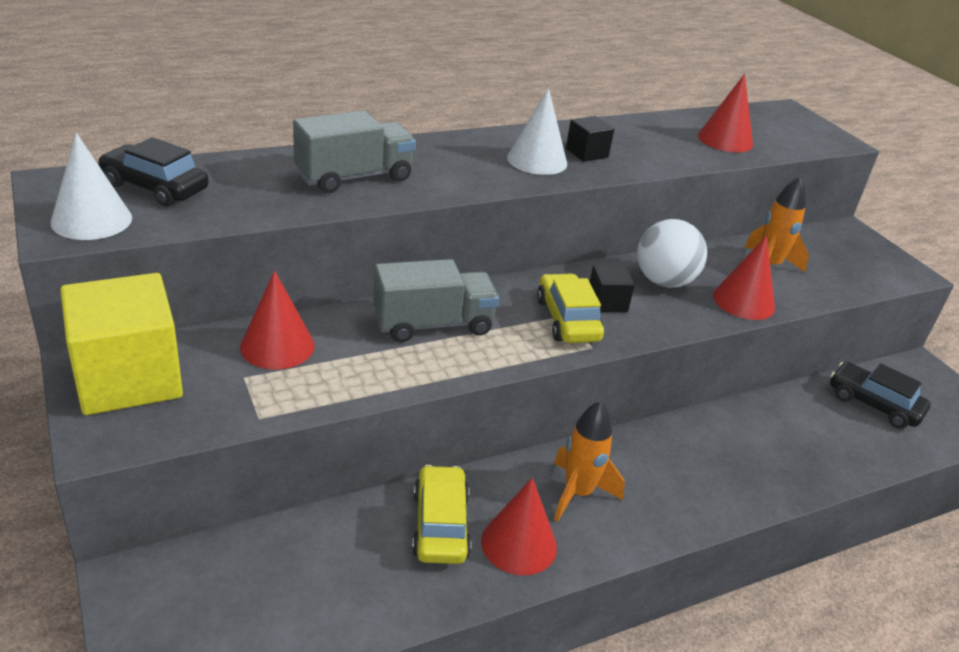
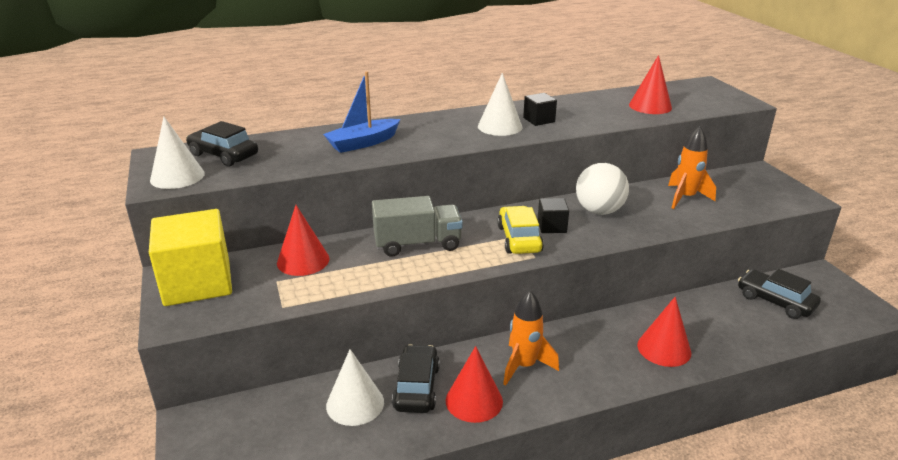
camera: 10 degrees right, 5 degrees down
(354, 177) = (363, 143): grey truck -> blue boat
(360, 550) = (355, 403): none -> white cone
(440, 525) = (416, 387): yellow car -> black car
(743, 301) = (661, 223): red cone -> red cone (664, 348)

